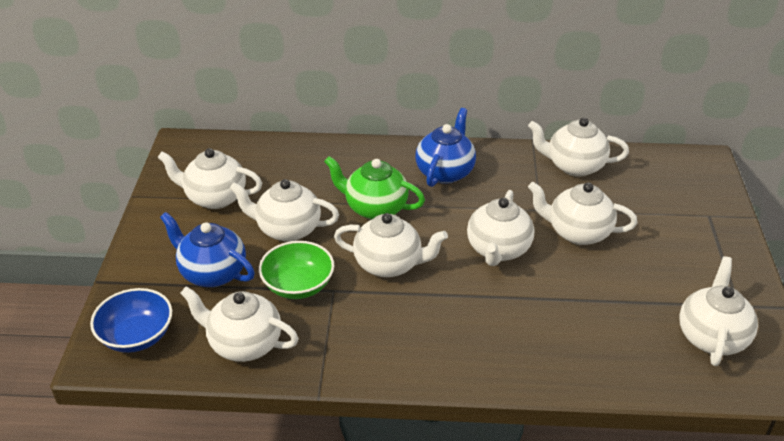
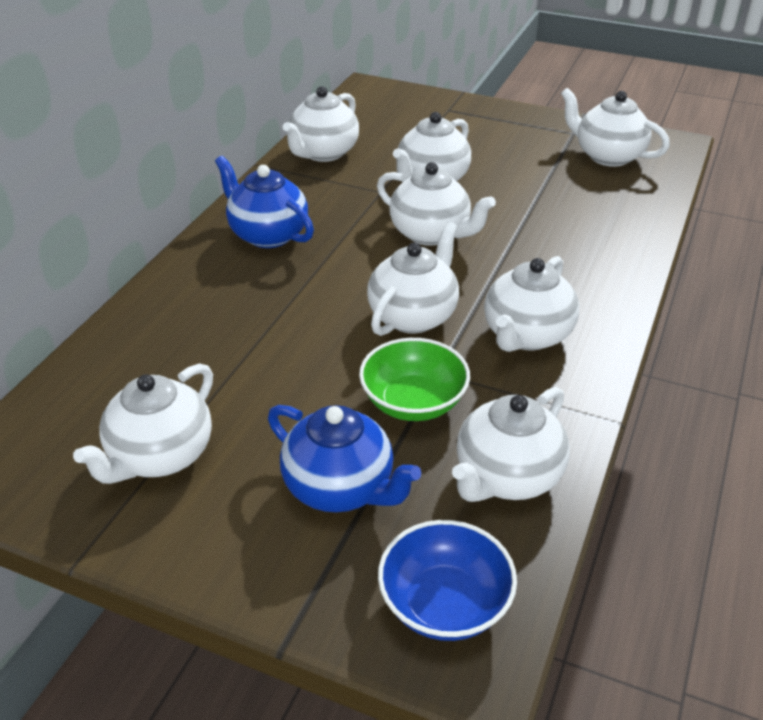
camera: 70 degrees left, 0 degrees up
(212, 273) = (341, 488): blue teapot -> blue teapot turned 105 degrees counterclockwise
(287, 229) = (290, 390): white teapot -> white teapot (526, 336)
(375, 208) = (298, 303): green teapot -> none

